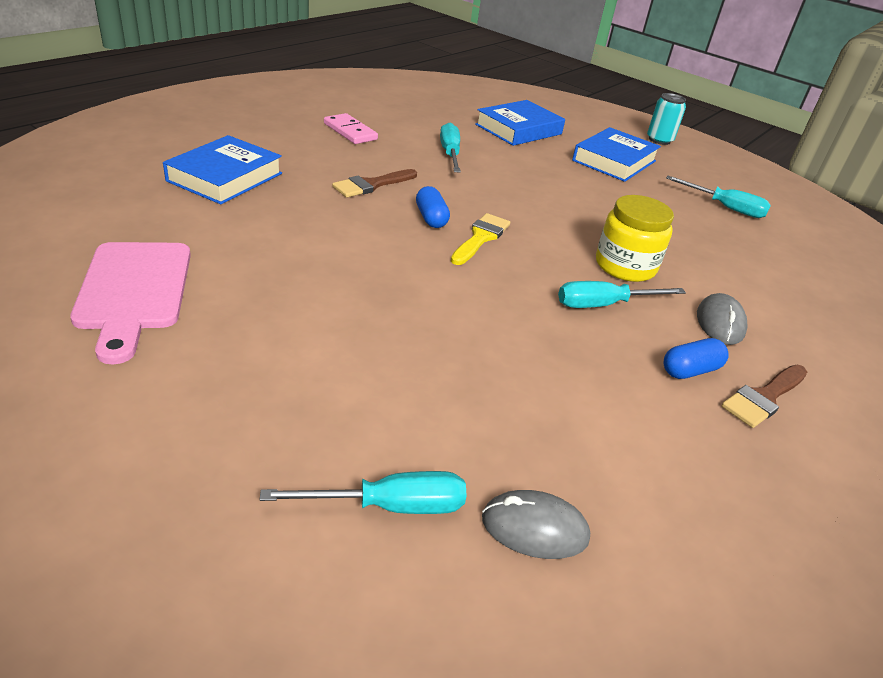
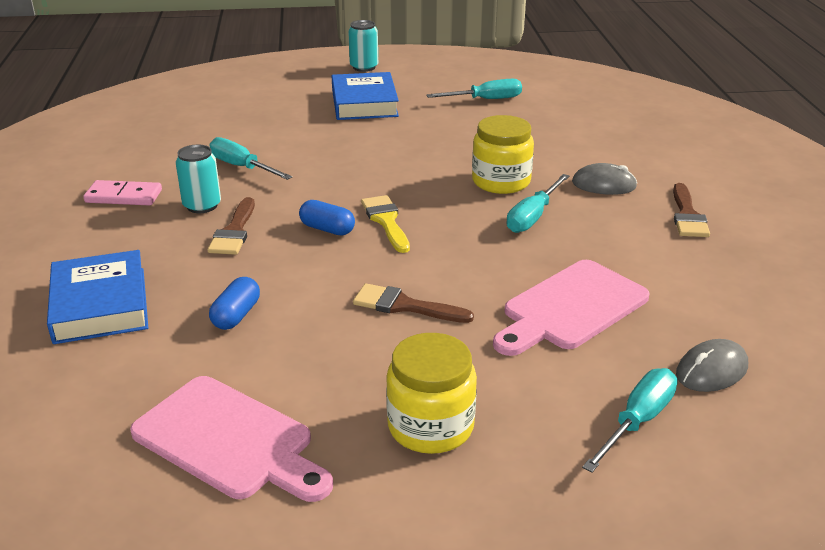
camera: 40 degrees left, 5 degrees down
(247, 378) = (430, 426): none -> yellow jar
(382, 160) = (202, 205): none -> turquoise can
(385, 295) = (404, 306): none -> brown brush
(504, 385) = (571, 308): none -> pink cutting board
(518, 129) = (253, 114): blue book -> none
(690, 370) = (635, 225): blue capsule -> blue capsule (236, 315)
(720, 323) = (604, 185): grey mouse -> grey mouse turned 45 degrees counterclockwise

